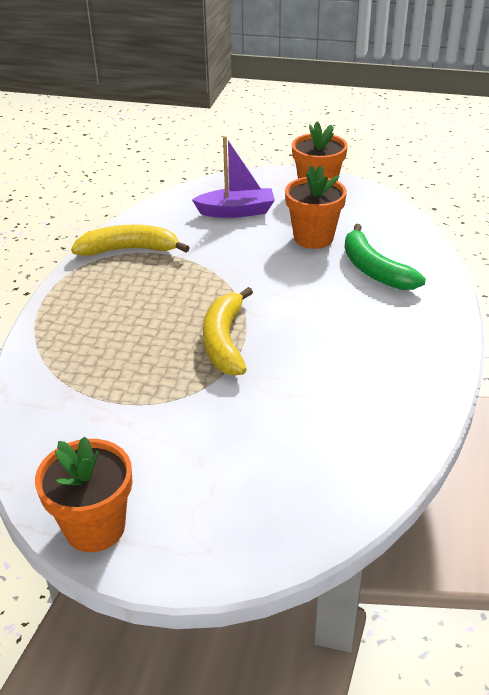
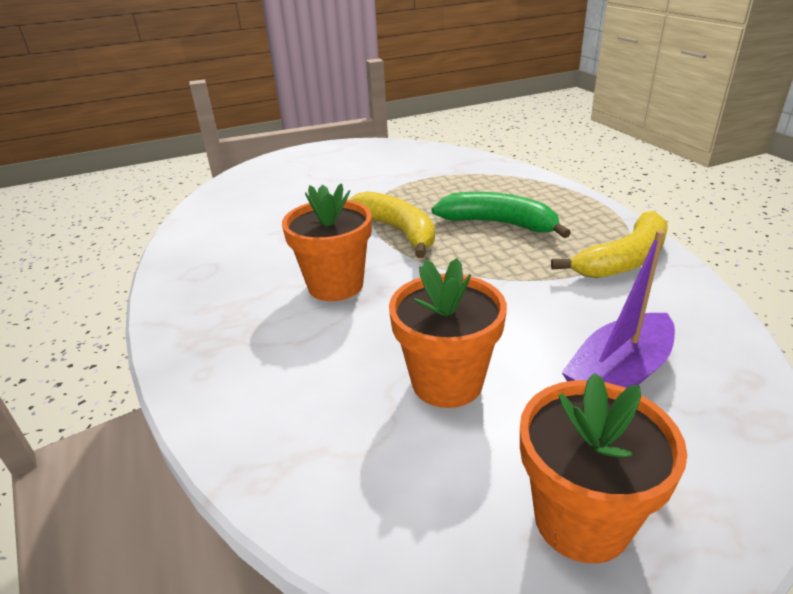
camera: 145 degrees right, 5 degrees down
(95, 527) = (354, 147): orange flower pot -> orange flower pot (335, 285)
(374, 270) = (311, 369): green banana -> green banana (499, 224)

